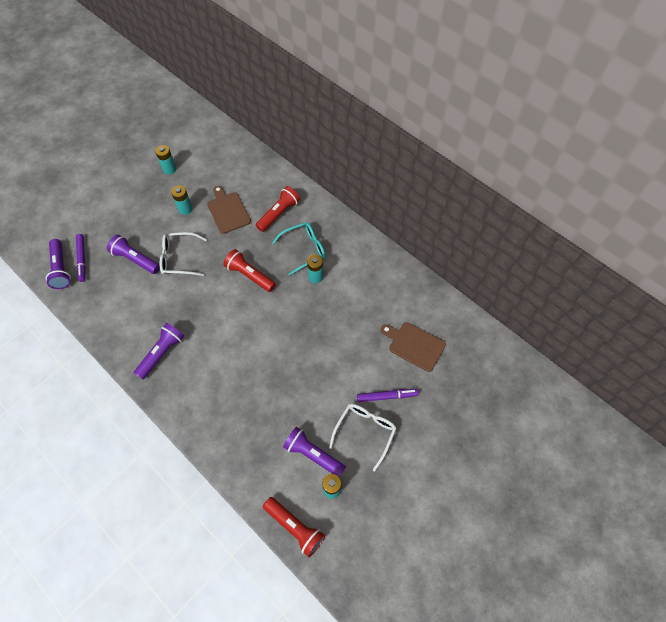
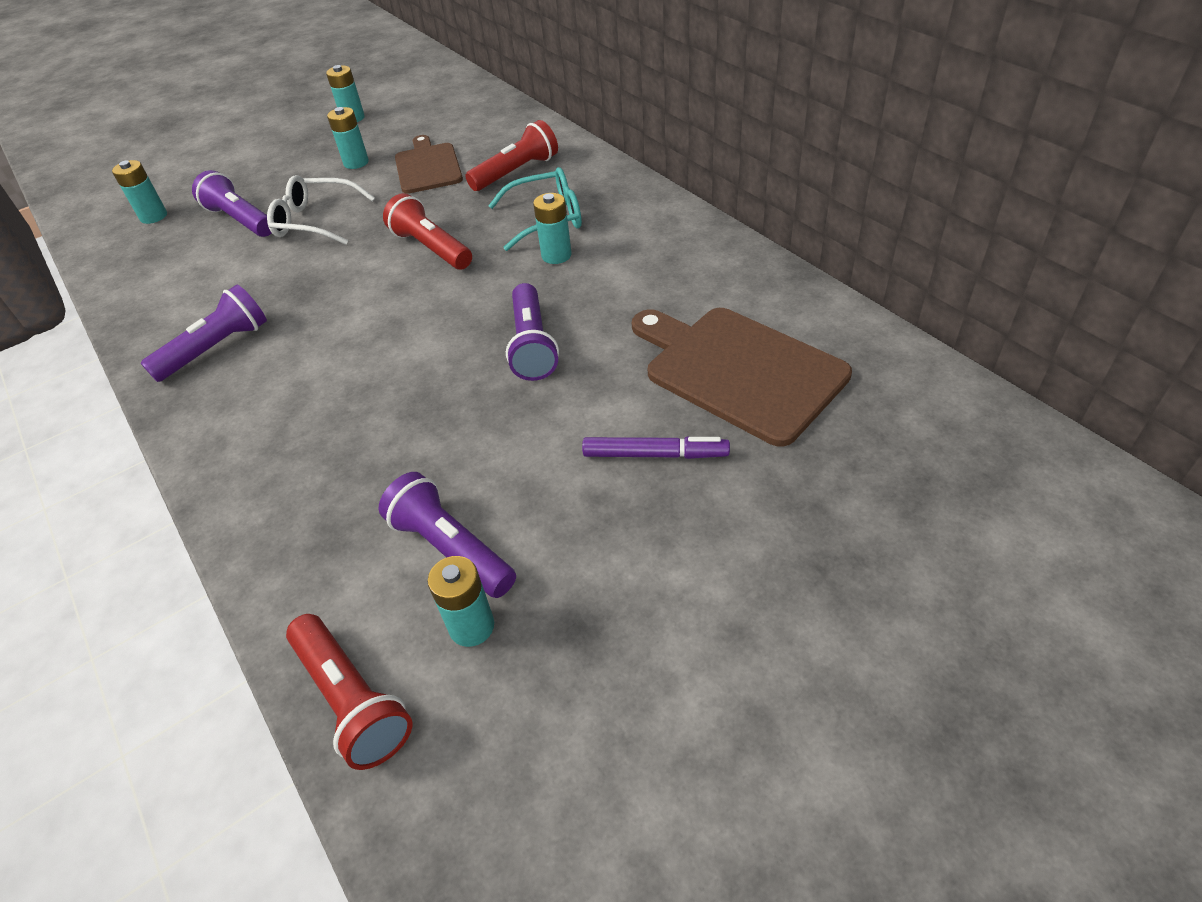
camera: 15 degrees right, 15 degrees down
(61, 269) = (112, 227): purple flashlight -> purple flashlight (532, 345)
(82, 259) = (153, 216): purple marker -> turquoise battery
(365, 432) = (586, 517): white glasses -> none
(414, 345) = (738, 370): brown cutting board -> brown cutting board, size x1.54

